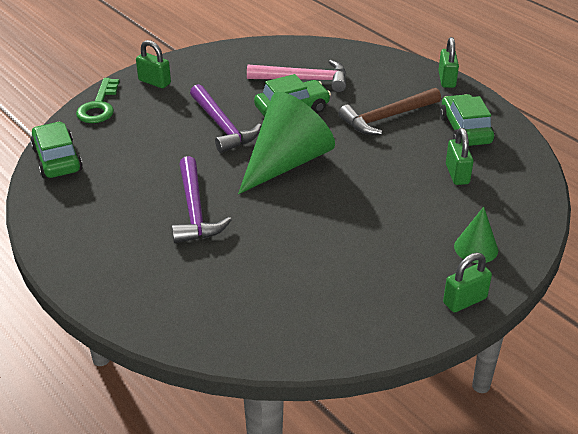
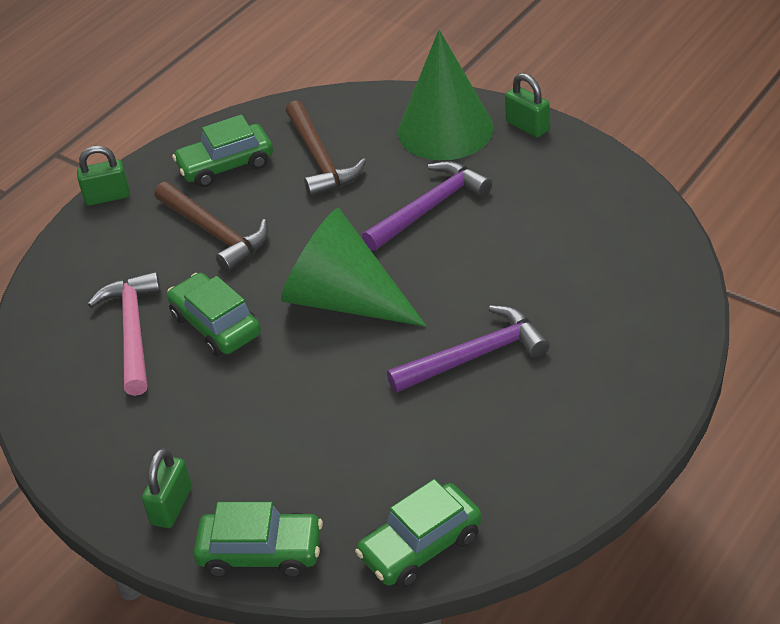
camera: 100 degrees left, 5 degrees up
(99, 106) = (261, 553): green key -> green car
(222, 126) = (278, 385): purple hammer -> purple hammer (429, 207)
(457, 174) = (320, 159): green padlock -> brown hammer
(476, 248) = (445, 129): green cone -> green cone, size x2.06

